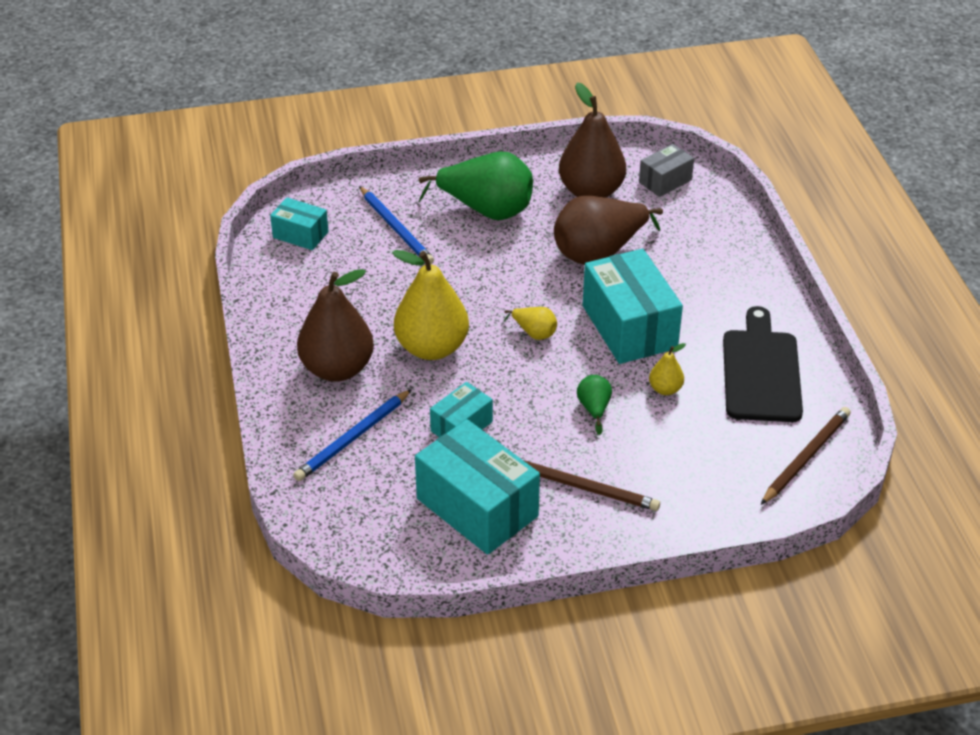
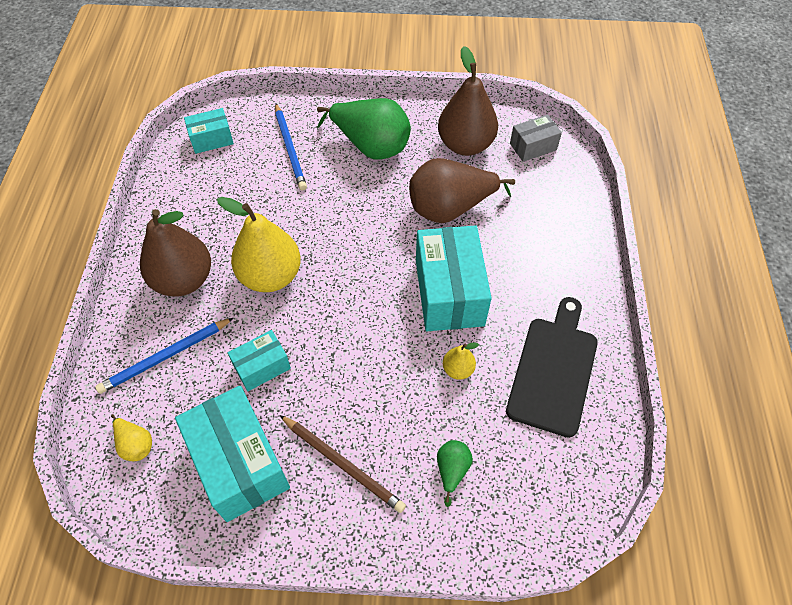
camera: 15 degrees right, 15 degrees up
(300, 235) = (211, 139): turquoise box -> turquoise box turned 60 degrees counterclockwise
(534, 333) = (363, 280): yellow pear -> yellow pear (135, 444)
(594, 409) = (385, 376): green pear -> green pear (452, 470)
(806, 457) = (565, 483): brown pencil -> none

